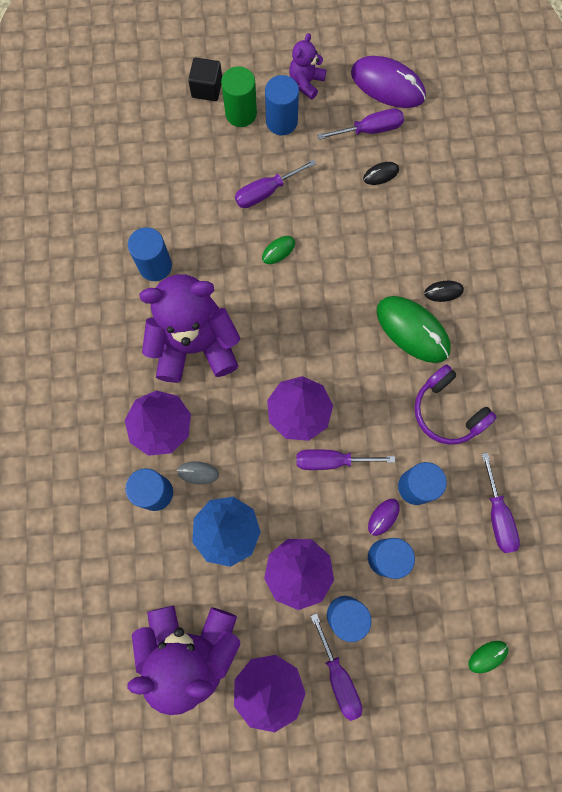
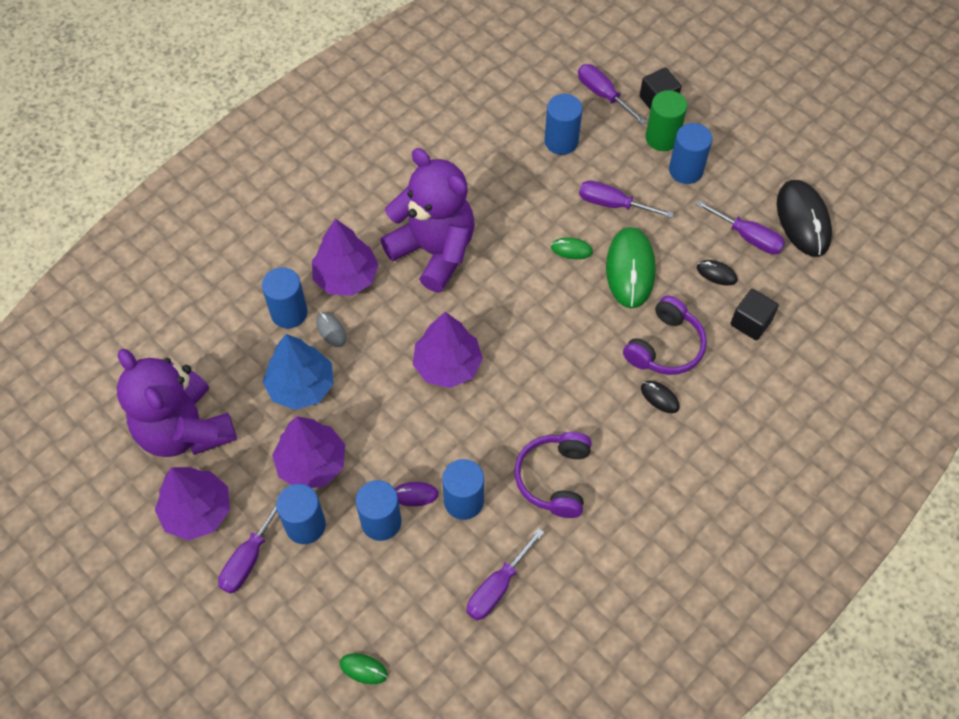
camera: 50 degrees right, 15 degrees down
(155, 266) = (473, 177): blue cylinder -> blue cylinder (561, 141)
(306, 82) = (739, 162): purple teddy bear -> none
(331, 461) = (428, 419): purple screwdriver -> purple screwdriver (603, 95)
(387, 85) = (803, 220): purple mouse -> black mouse
(408, 255) = (665, 346): none -> purple headphones
(412, 330) = (601, 398): green mouse -> green mouse (630, 269)
(436, 186) = (751, 322): none -> black cube

